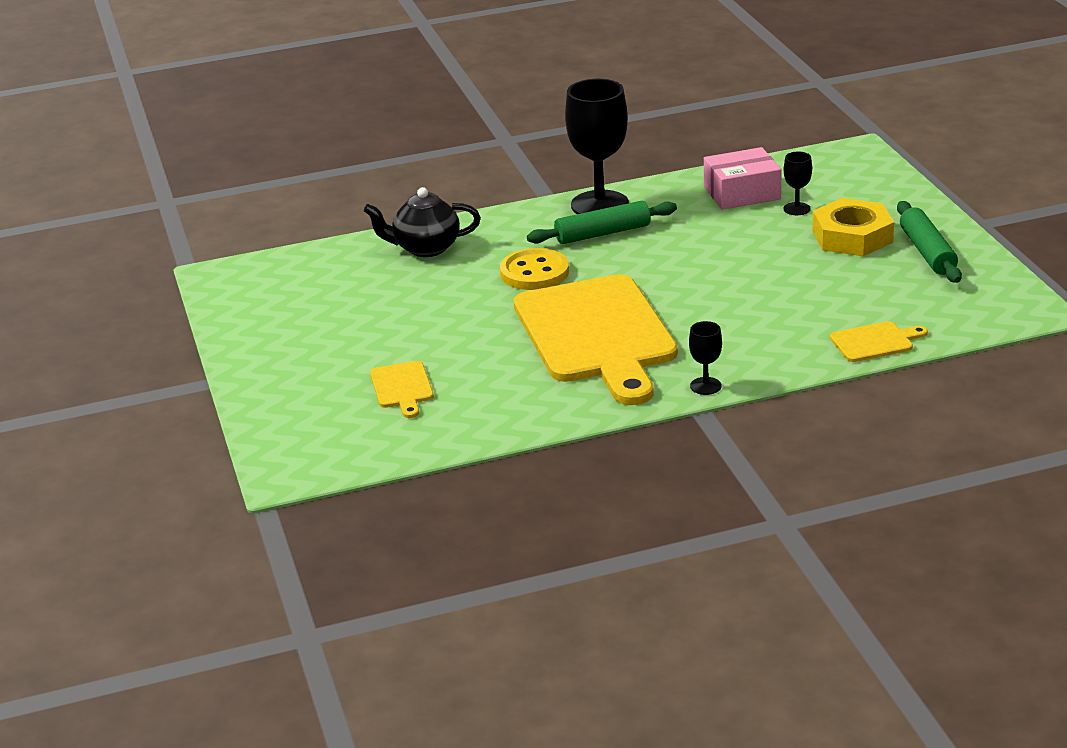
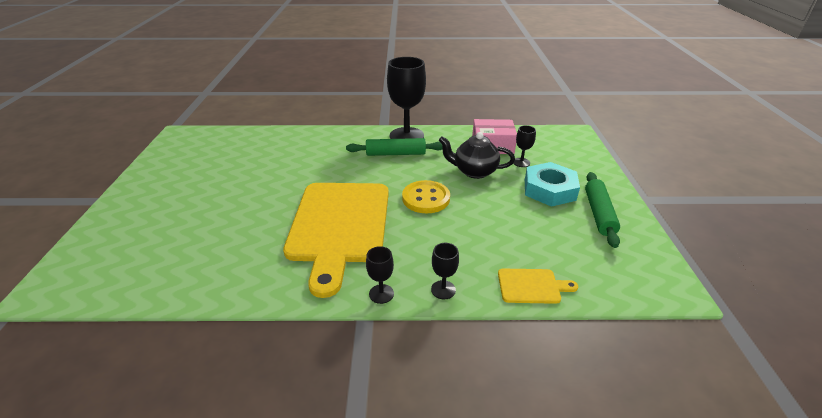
camera: 15 degrees right, 5 degrees up
(402, 387) = (189, 235): yellow cutting board -> none
(425, 248) = (294, 142): black teapot -> black teapot (474, 171)
(534, 272) = (338, 170): yellow button -> yellow button (426, 198)
(775, 367) = (443, 290): none -> black goblet
(852, 236) = (549, 189): yellow nut -> turquoise nut

